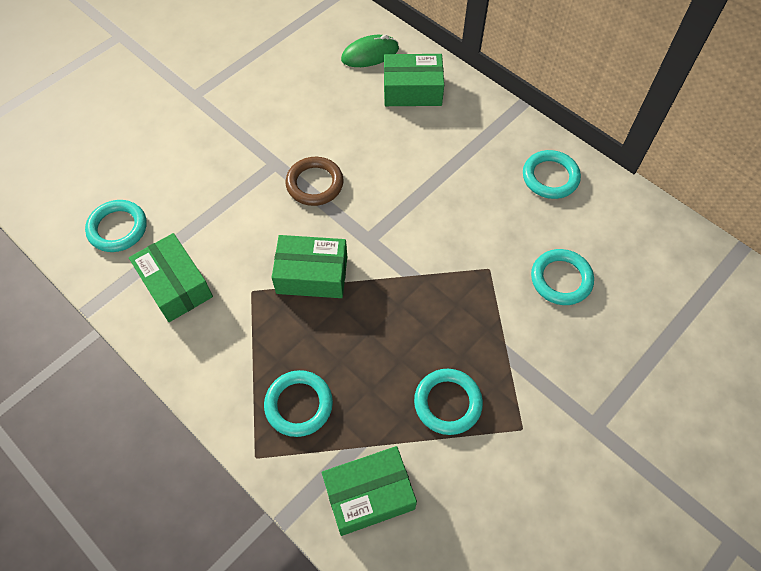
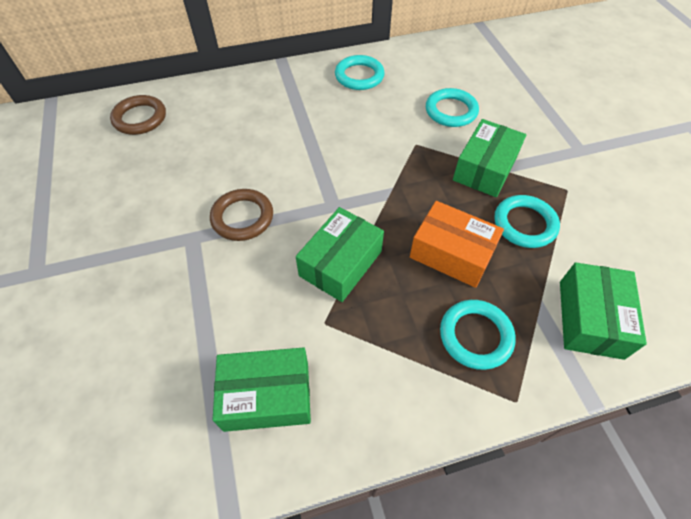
camera: 60 degrees left, 5 degrees down
(118, 228) = (141, 431): turquoise ring -> none
(370, 54) = (140, 118): green mouse -> brown ring
(373, 353) = (452, 253): none -> orange box
(412, 90) = (206, 110): green box -> green box (485, 168)

